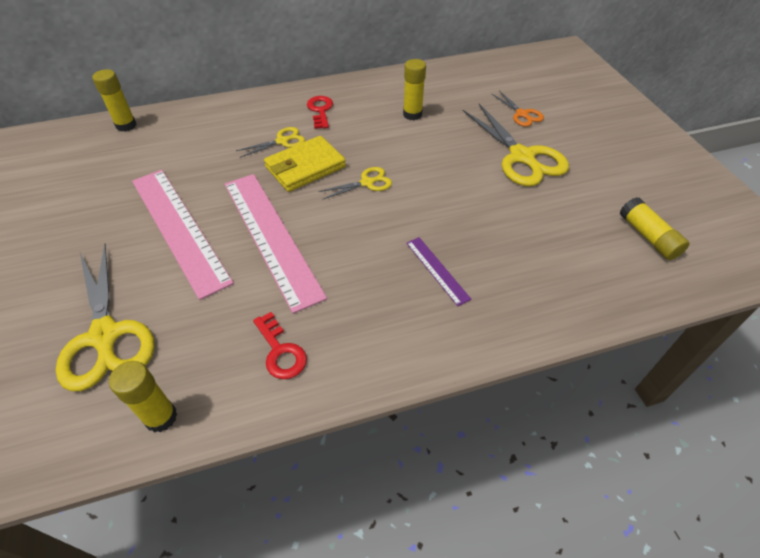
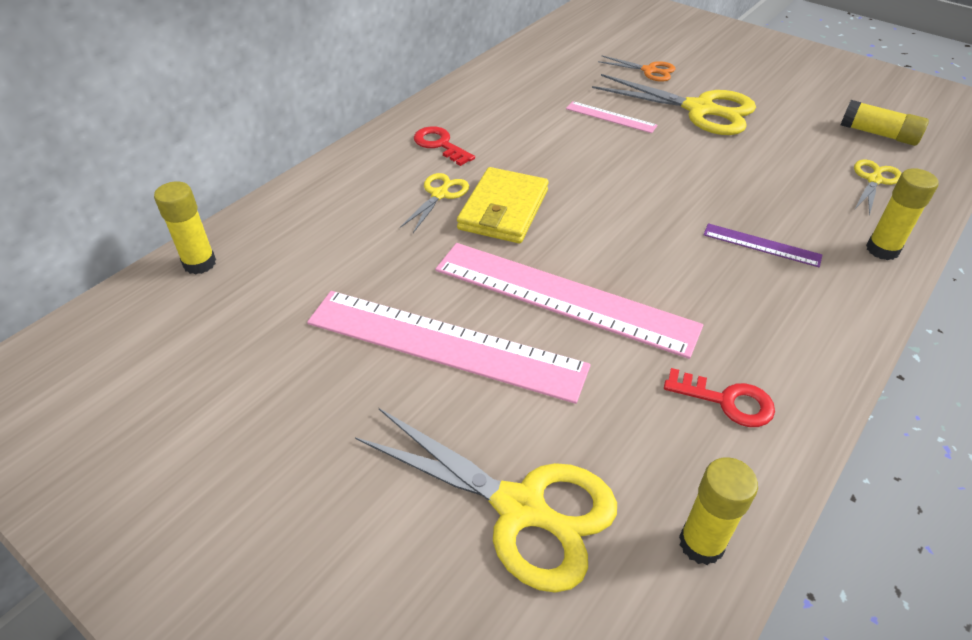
camera: 35 degrees left, 5 degrees down
(367, 183) = (590, 196): yellow scissors -> yellow scissors (874, 180)
(412, 114) = (546, 110): yellow glue stick -> yellow glue stick (882, 250)
(450, 136) = (611, 117): none -> pink ruler

